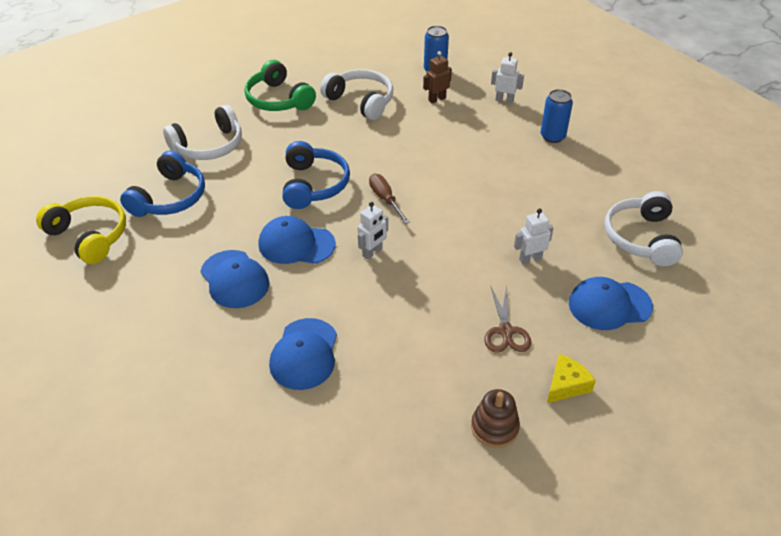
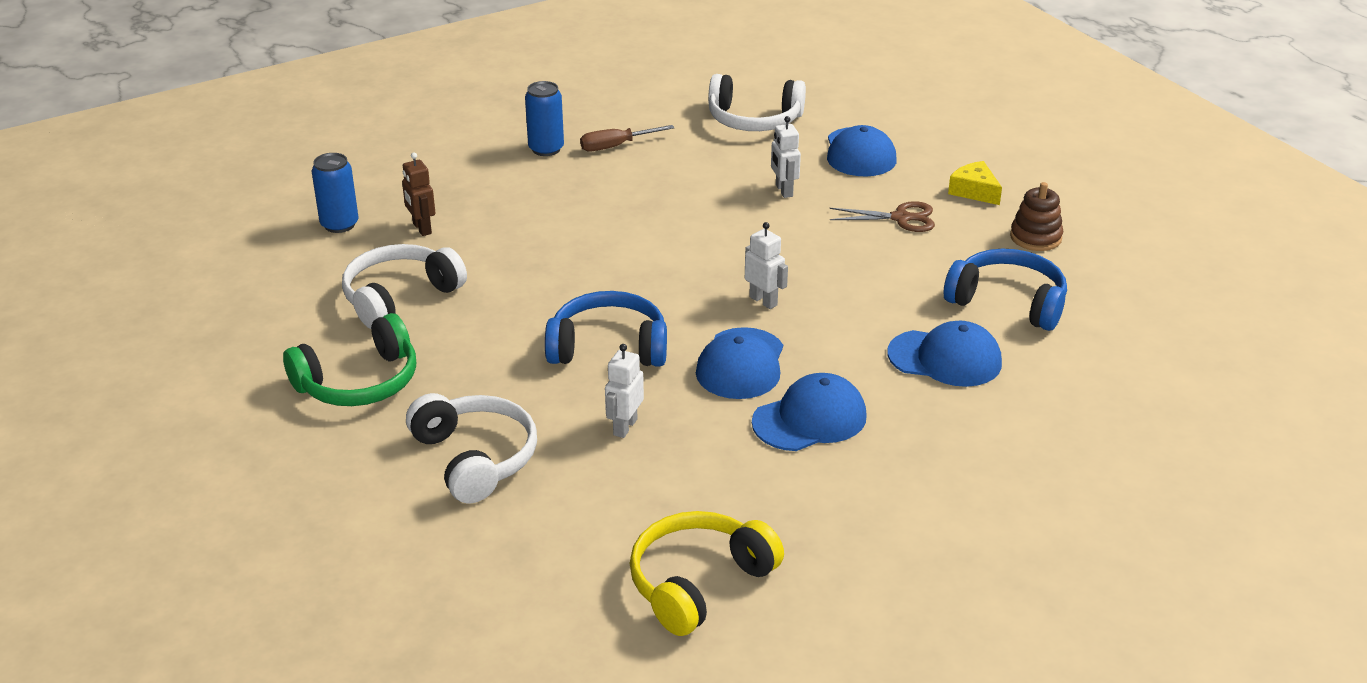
camera: 85 degrees left, 10 degrees down
(169, 198) = (611, 496): blue headphones -> blue headphones (1008, 302)
(385, 199) = (654, 286): brown screwdriver -> brown screwdriver (616, 146)
(504, 100) = (447, 174): white robot -> white robot (624, 427)

